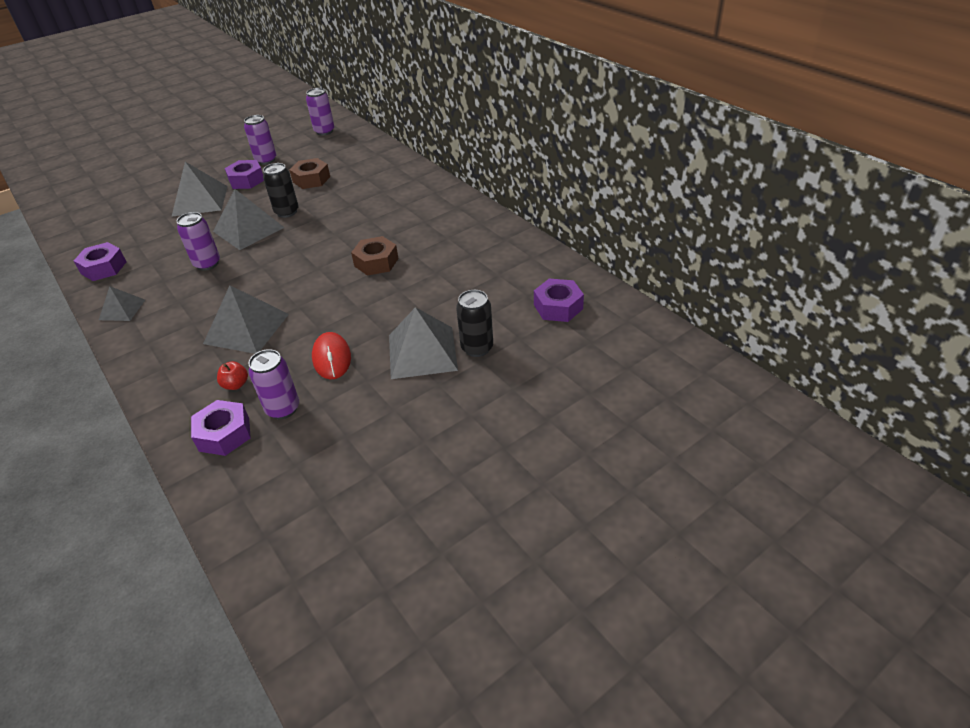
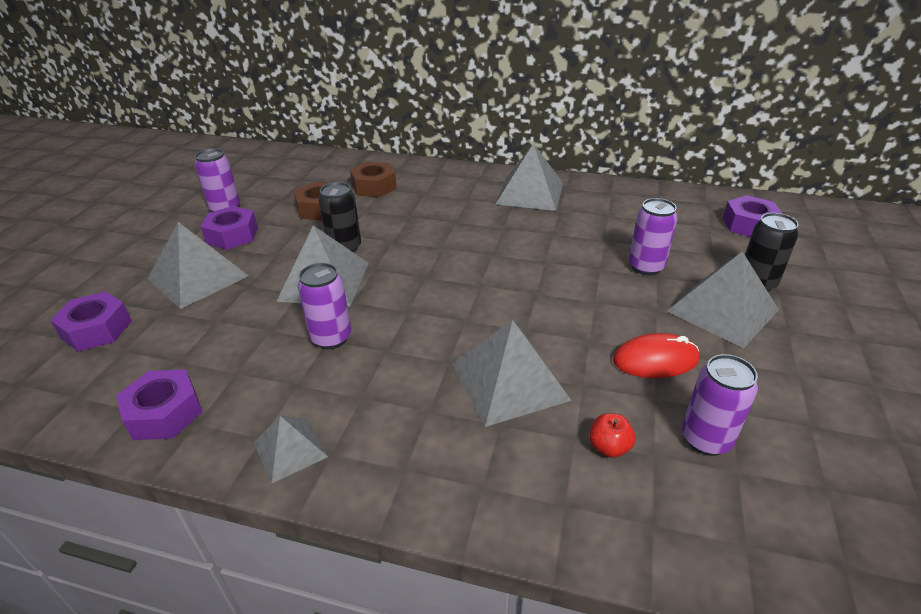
camera: 40 degrees left, 5 degrees down
(224, 434) = (700, 511): purple nut -> purple nut (97, 329)
(324, 131) = (257, 164): purple can -> purple can (646, 267)
(332, 358) = (655, 360): red mouse -> red mouse turned 45 degrees counterclockwise
(376, 262) = (532, 255): brown nut -> brown nut (374, 187)
(449, 217) = (530, 193): none -> grey pyramid

